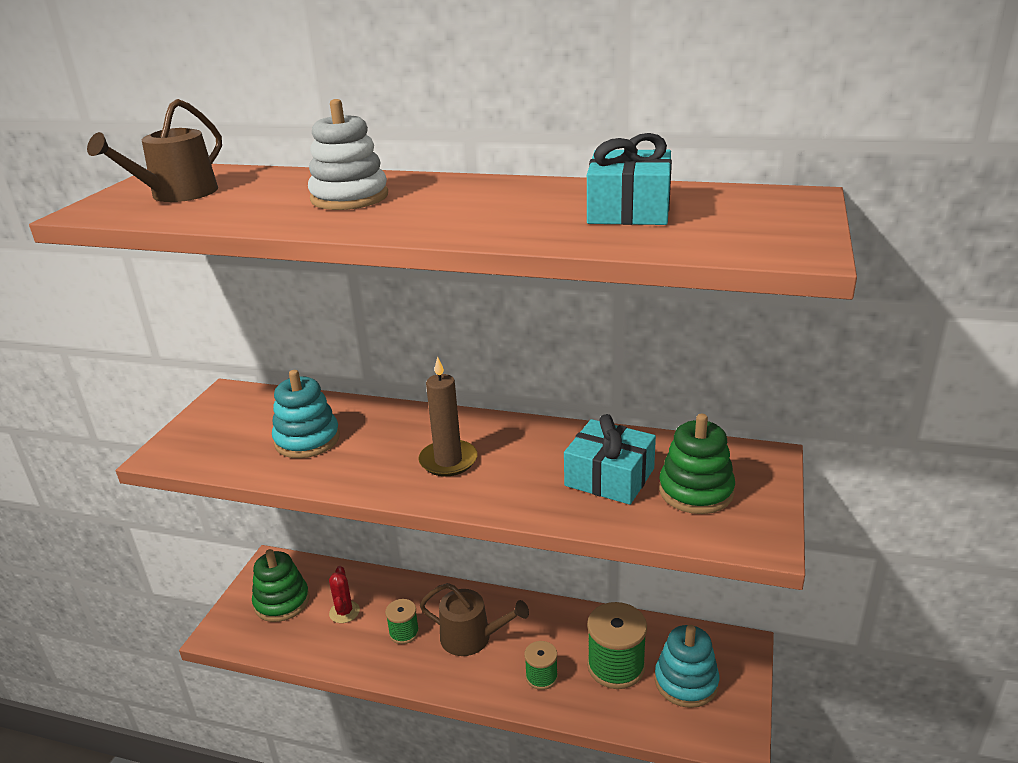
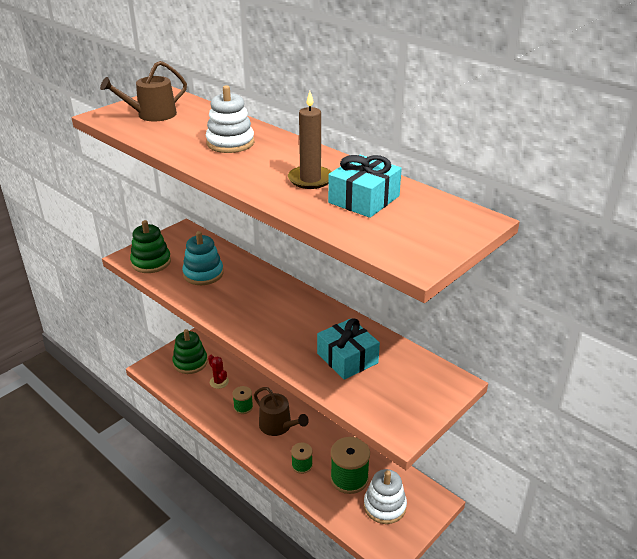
camera: 25 degrees right, 5 degrees up
(344, 612) = (219, 382): red cactus -> red cactus turned 60 degrees counterclockwise
(448, 461) = (266, 314): brown candle -> brown candle (310, 179)
(686, 682) = (384, 506): turquoise stacking toy -> white stacking toy
(696, 491) = (390, 386): green stacking toy -> green stacking toy (151, 262)

